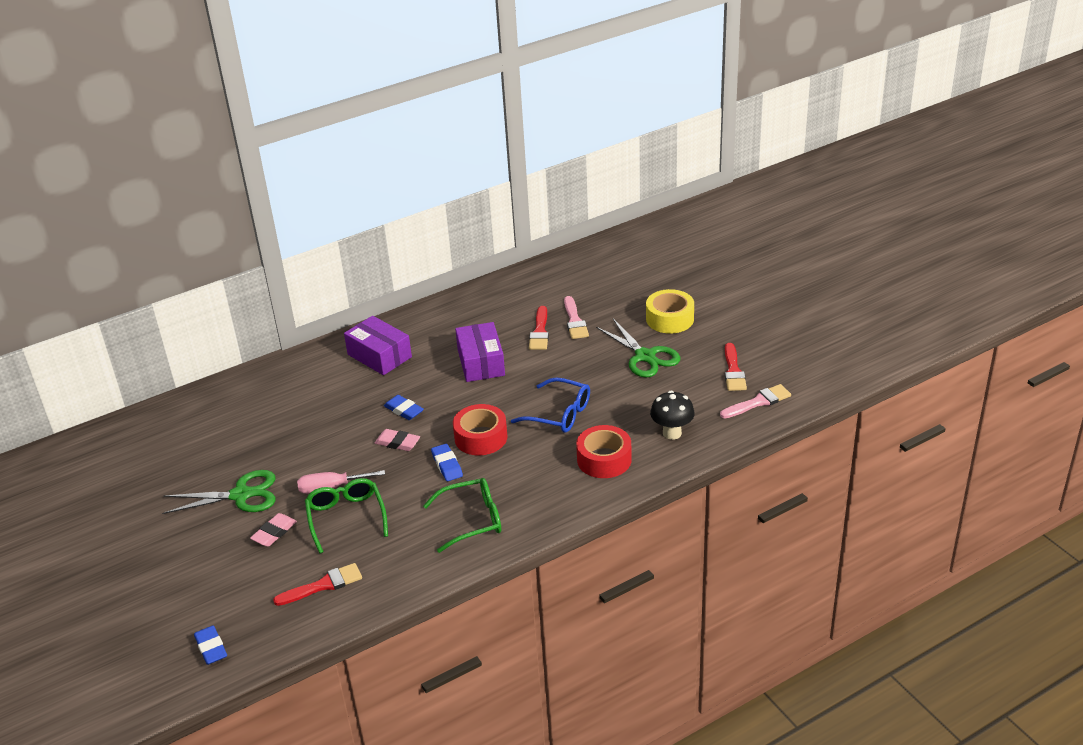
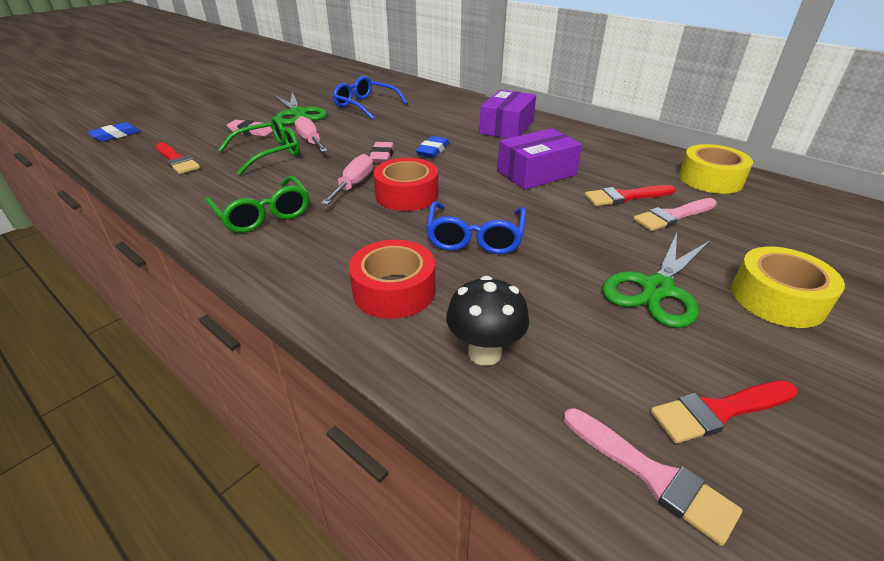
camera: 70 degrees right, 0 degrees up
(251, 441) = (365, 105): none -> blue glasses
(447, 465) = (354, 185): blue eraser -> pink screwdriver
(535, 285) = (710, 179): none -> yellow tape

